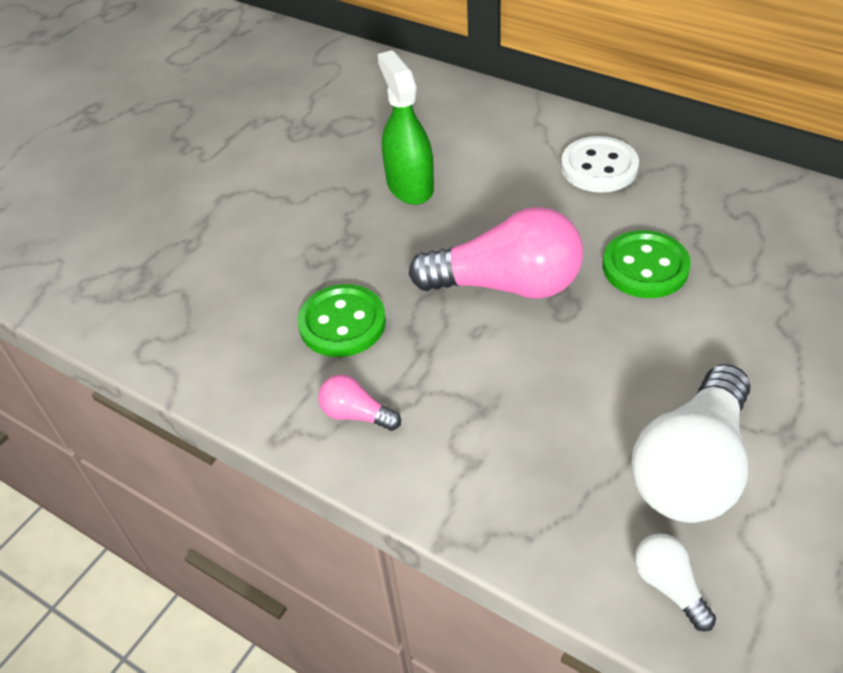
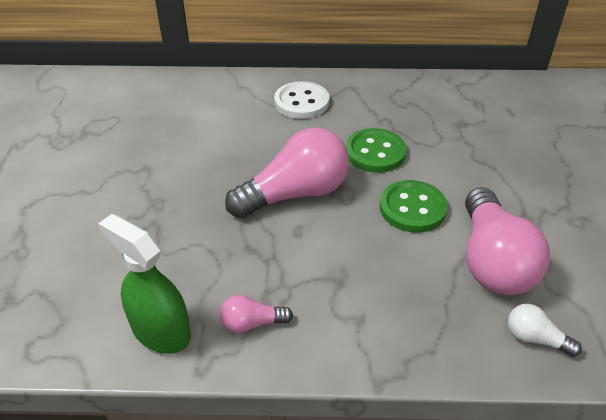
camera: 35 degrees left, 5 degrees down
(342, 323) = (194, 263): green button -> green button (412, 208)
(409, 185) = (178, 152): green spray bottle -> green spray bottle (160, 331)
(691, 468) = (492, 261): white light bulb -> pink light bulb

